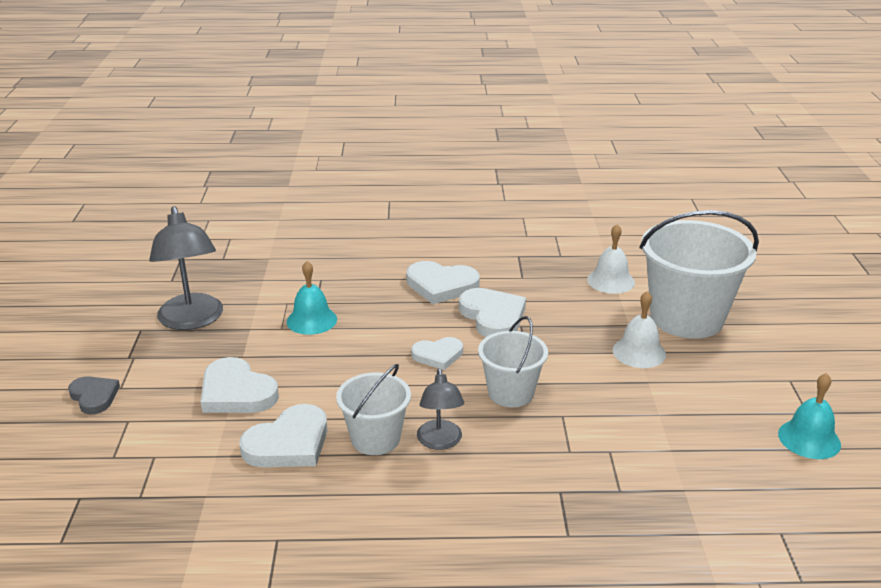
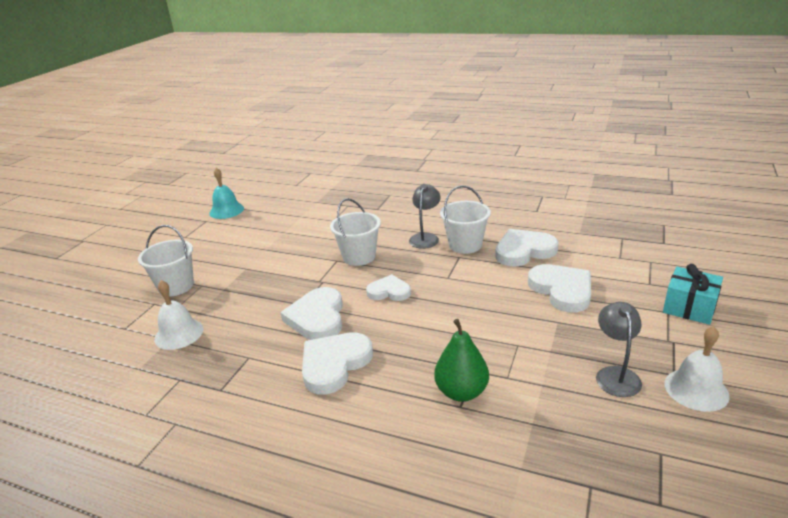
camera: 155 degrees left, 0 degrees up
(94, 396) = (689, 307): grey heart -> turquoise gift
(192, 320) = (615, 374): grey lamp -> grey lamp, size x0.59
(311, 320) = (485, 348): turquoise bell -> none
(322, 287) = (461, 392): none -> green pear
(441, 285) = (334, 364): white heart -> white heart turned 90 degrees counterclockwise
(639, 352) = (245, 268): white bell -> white bell (696, 389)
(686, 318) = (176, 286): white bucket -> white bucket, size x0.57

